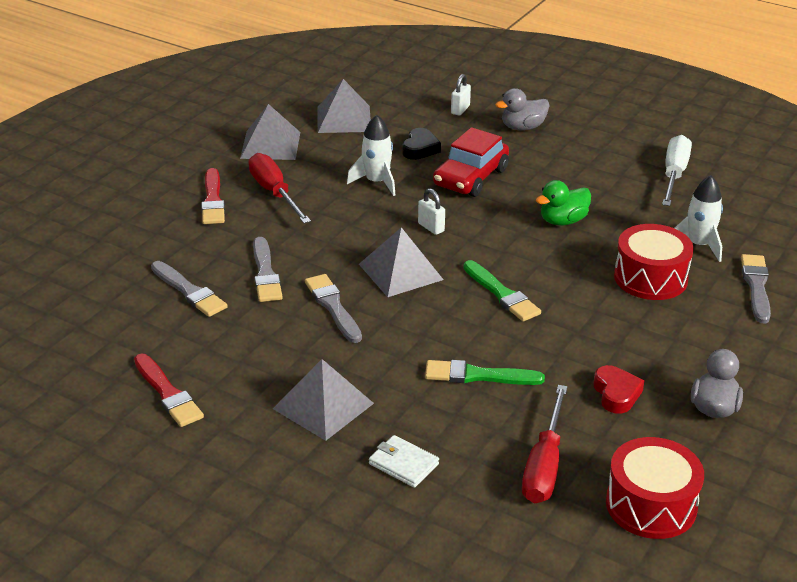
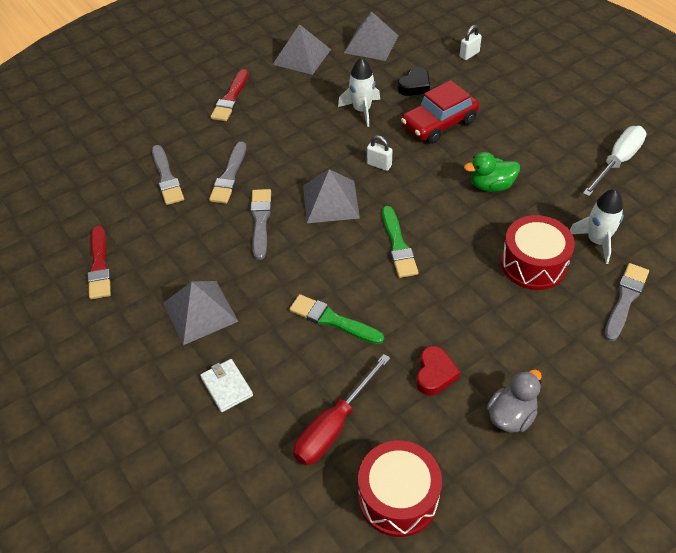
camera: 25 degrees right, 15 degrees up
(274, 193) = (279, 102): red screwdriver -> none
(431, 227) = (379, 165): white padlock -> white padlock turned 45 degrees counterclockwise
(522, 127) = (511, 83): grey duck -> none

